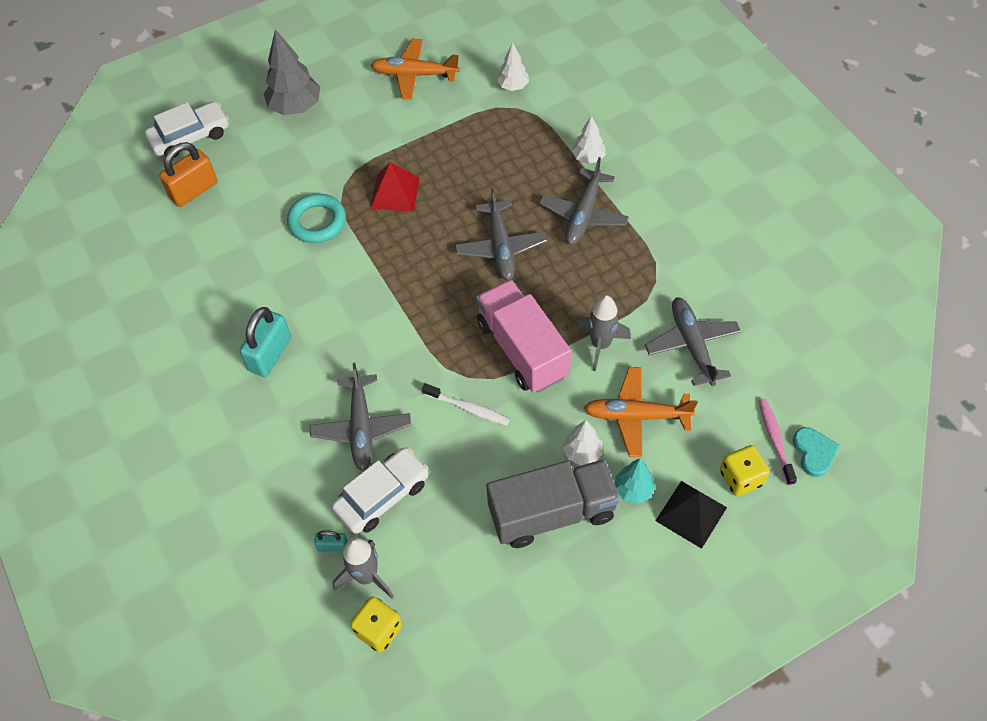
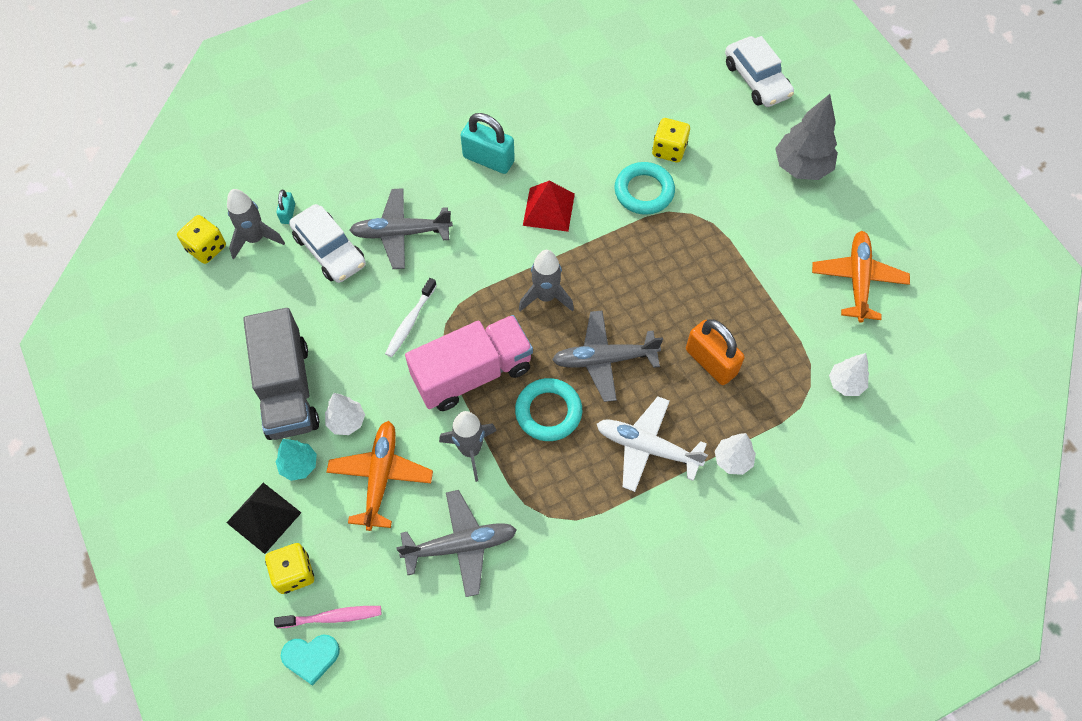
camera: 90 degrees right, 5 degrees up
(193, 190) = (686, 88): orange padlock -> orange padlock (711, 362)
(269, 203) = (669, 150): none -> yellow dice
(395, 193) = (681, 260): red pyramid -> red pyramid (549, 209)
(436, 295) = (546, 297): none -> grey rocket
(556, 287) = (548, 412): none -> turquoise ring
(583, 214) = (647, 447): grey plane -> white plane

